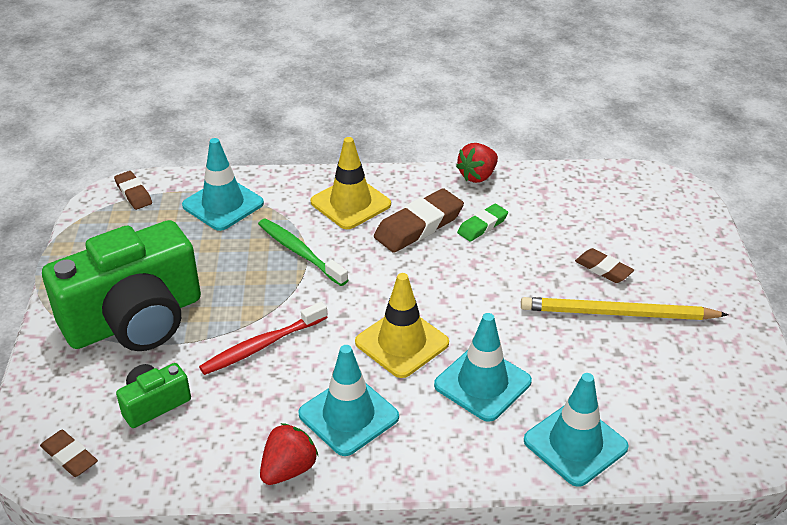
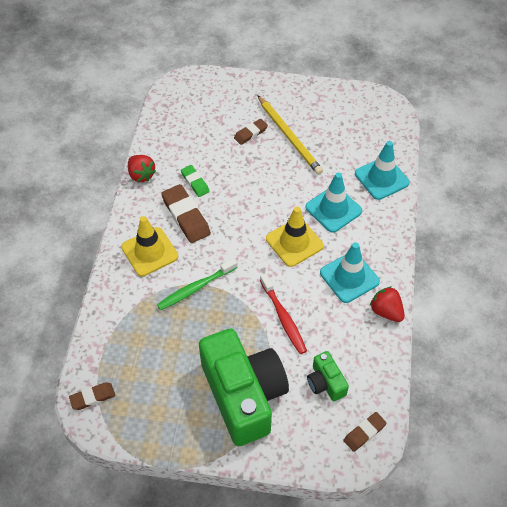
camera: 80 degrees left, 15 degrees up
(223, 204) = (127, 333): turquoise traffic cone -> none
(617, 313) = (289, 137): yellow pencil -> yellow pencil turned 45 degrees counterclockwise

